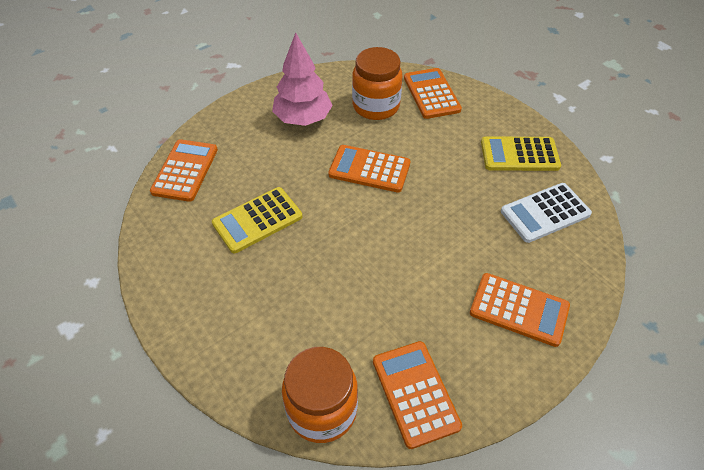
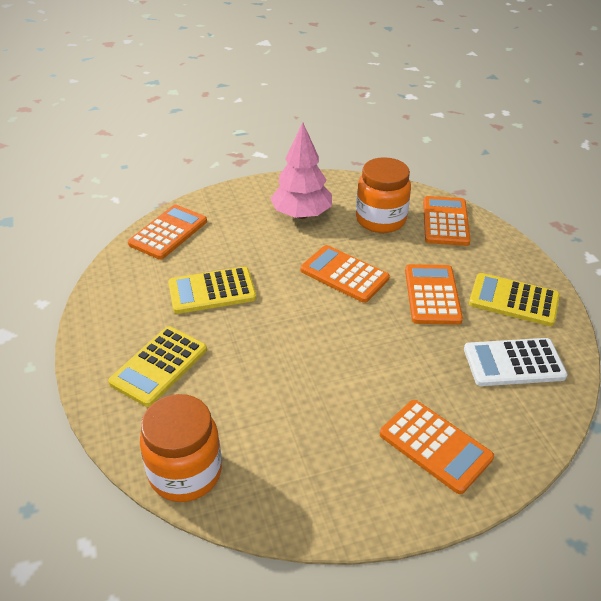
camera: 20 degrees right, 10 degrees down
(245, 312) = (159, 366): none -> yellow calculator
(415, 393) = (284, 488): orange calculator -> orange calculator (432, 295)

